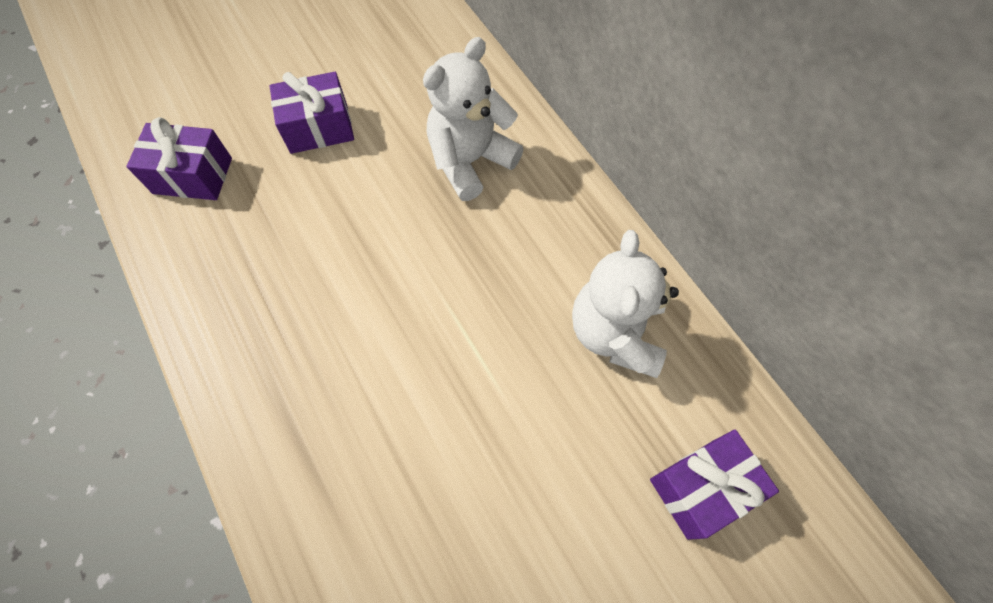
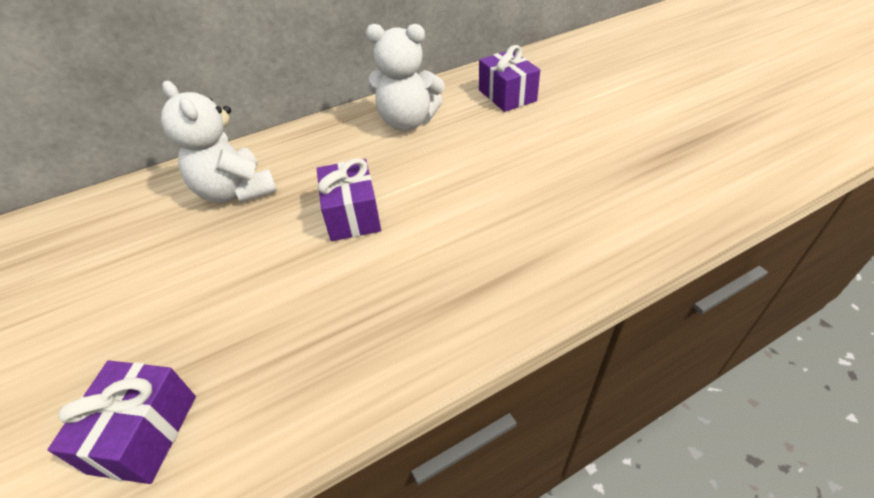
camera: 85 degrees left, 20 degrees down
(319, 128) = (137, 305): purple gift -> purple gift (352, 215)

